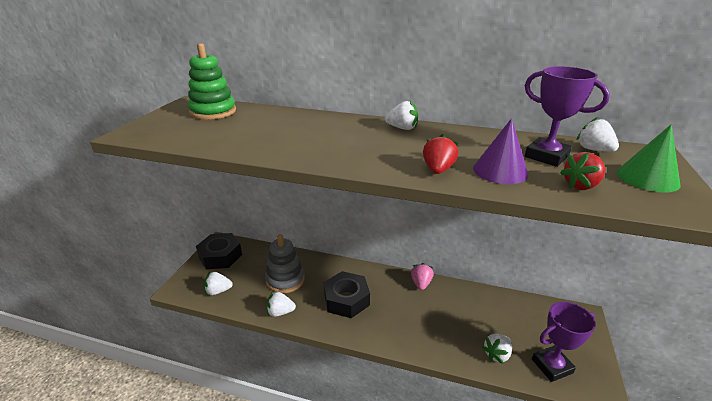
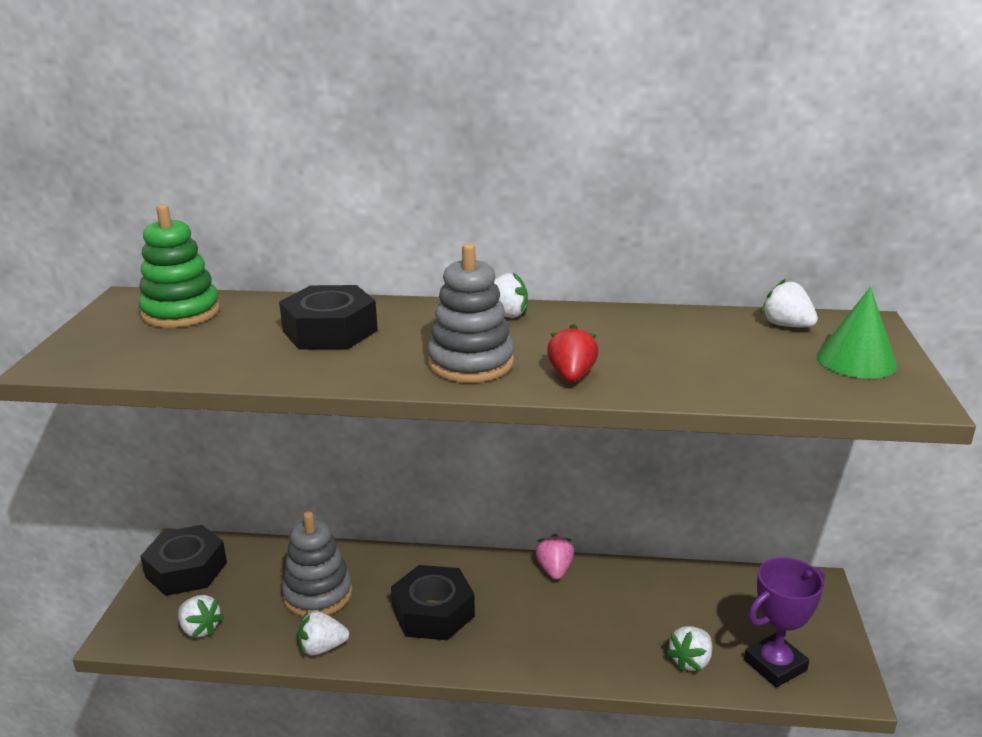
camera: 10 degrees left, 5 degrees down
(218, 291) = (200, 629): white strawberry -> white strawberry turned 120 degrees counterclockwise
(293, 128) = (330, 331): none -> black nut
(373, 155) = (471, 363): none -> grey stacking toy
(500, 171) = (659, 369): purple cone -> none
(546, 156) = (722, 341): purple trophy -> none
(581, 185) = (770, 379): red strawberry -> none

